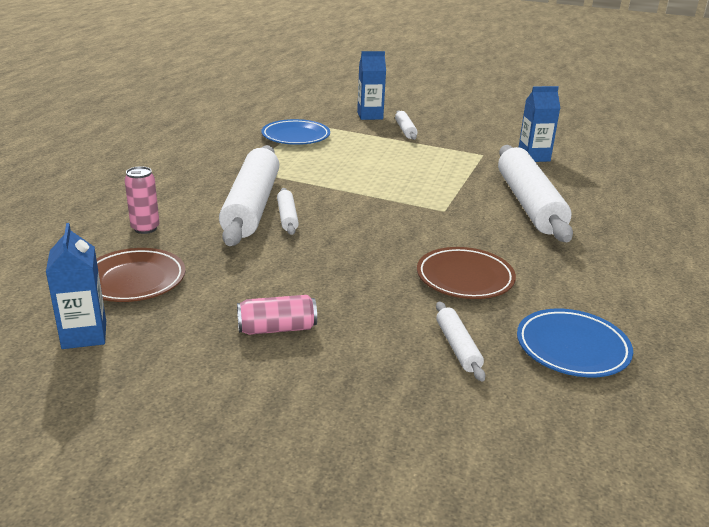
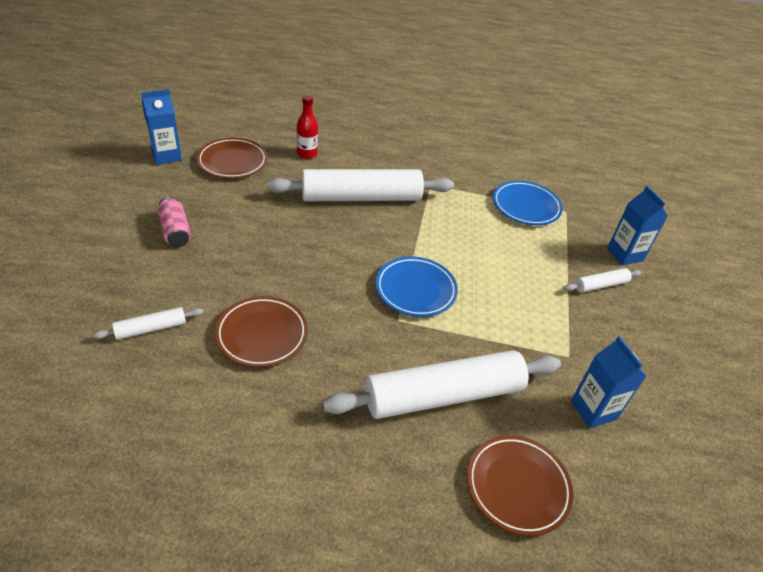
camera: 75 degrees right, 15 degrees up
(145, 228) = (307, 154): pink can -> red bottle
(287, 217) = (347, 218): white rolling pin -> none
(572, 348) = (148, 408): blue plate -> blue plate (415, 290)
(606, 192) = (517, 486): none -> brown plate

